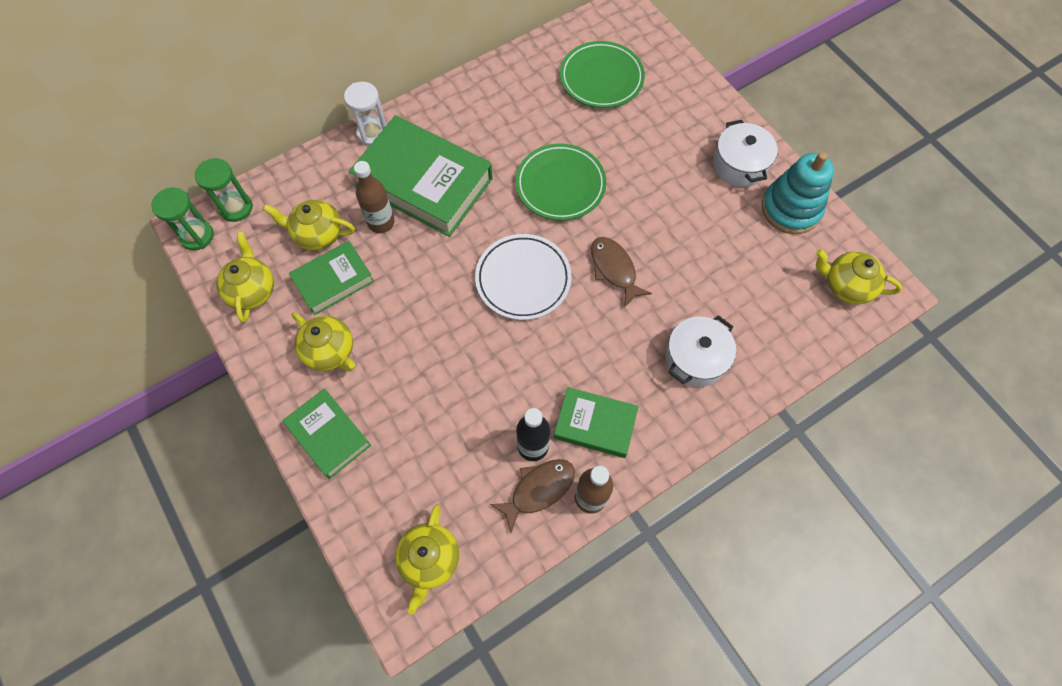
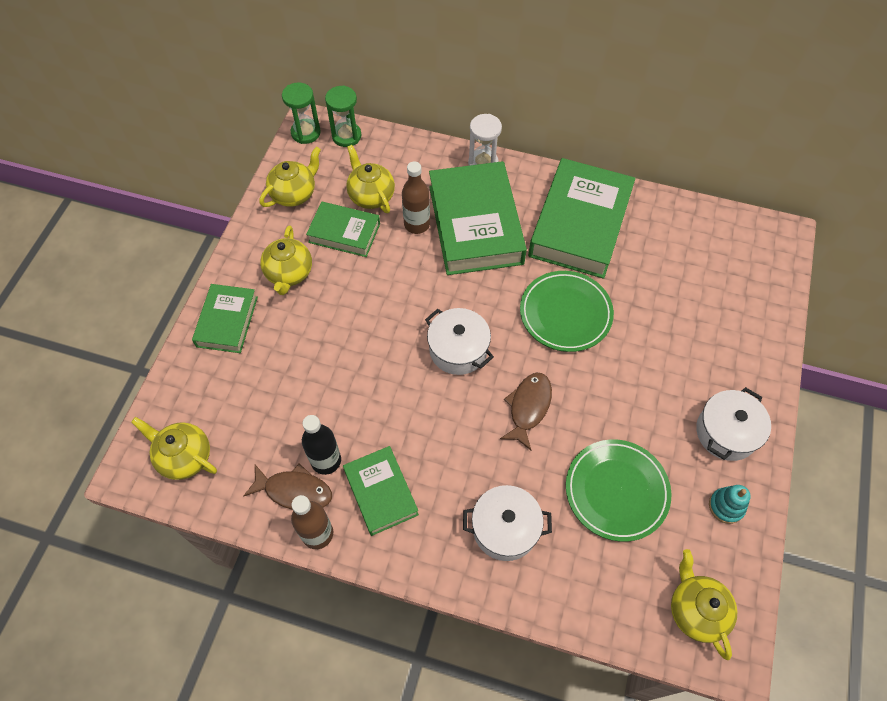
camera: 50 degrees right, 5 degrees down
(430, 560) = (184, 457): yellow teapot -> yellow teapot turned 60 degrees clockwise
(494, 116) = (579, 224): none -> green book
(523, 279) = (458, 350): white plate -> white pot
(601, 78) = (695, 268): green plate -> green plate (616, 491)
(790, 209) = (726, 506): turquoise stacking toy -> turquoise stacking toy, size x0.52

